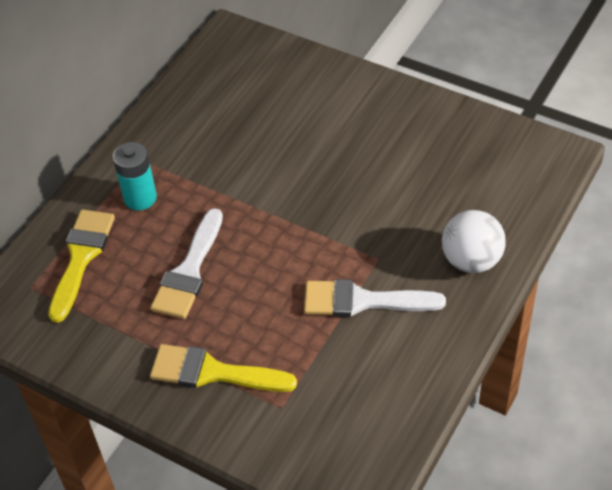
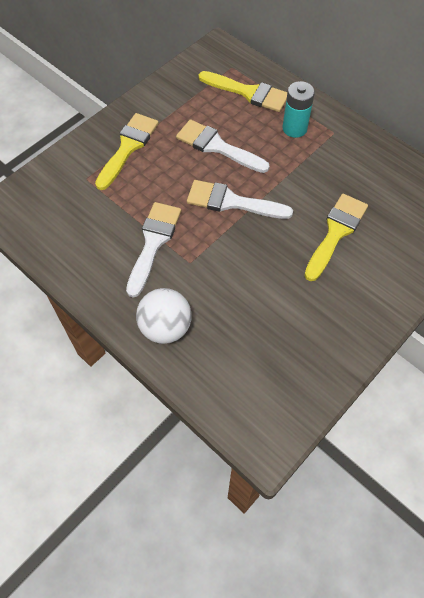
camera: 100 degrees right, 10 degrees up
(277, 237) = (231, 202): none -> white brush
(294, 137) = (336, 232): none -> yellow brush

